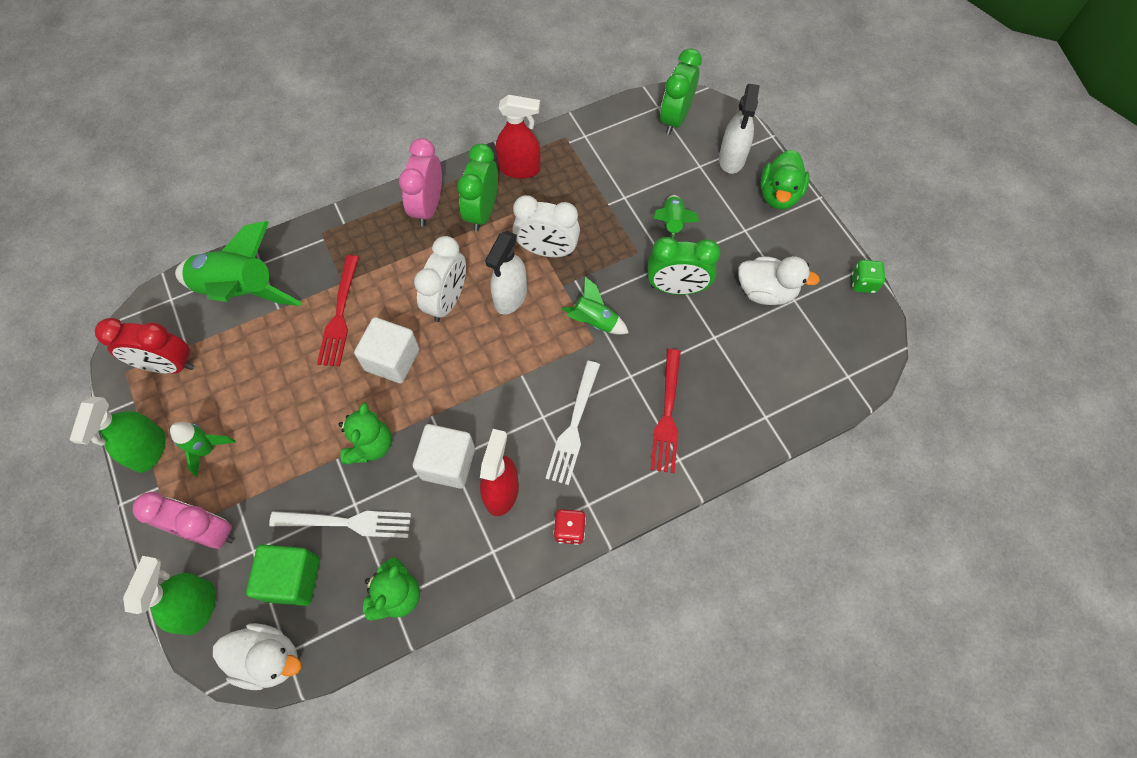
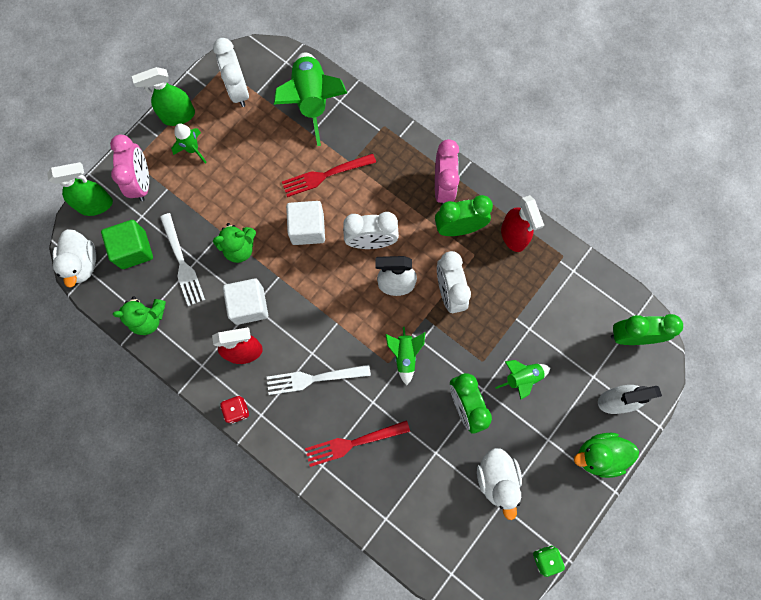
camera: 65 degrees right, 10 degrees up
(168, 365) = (238, 90): red clock -> white clock
(428, 207) = (443, 187): pink clock -> pink clock turned 105 degrees clockwise

